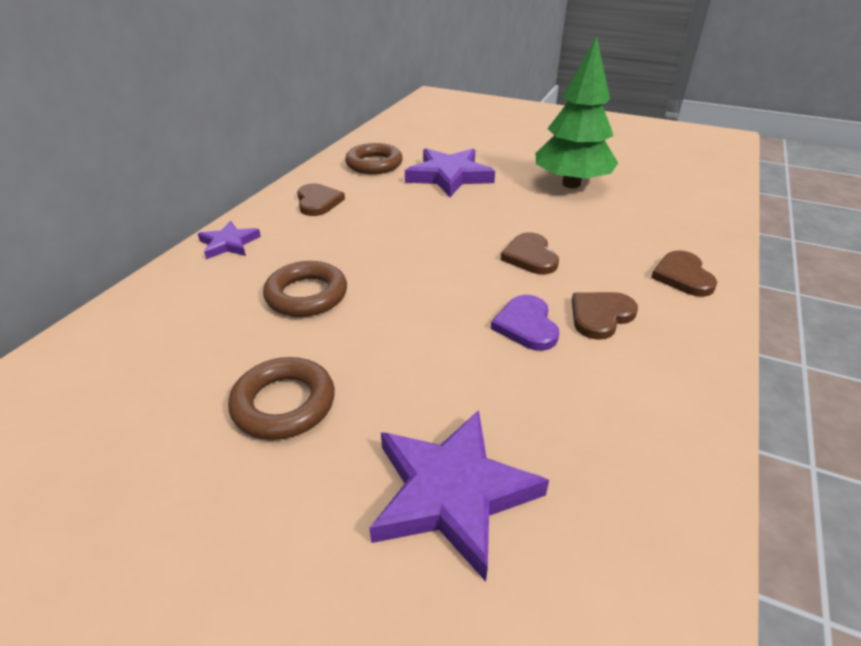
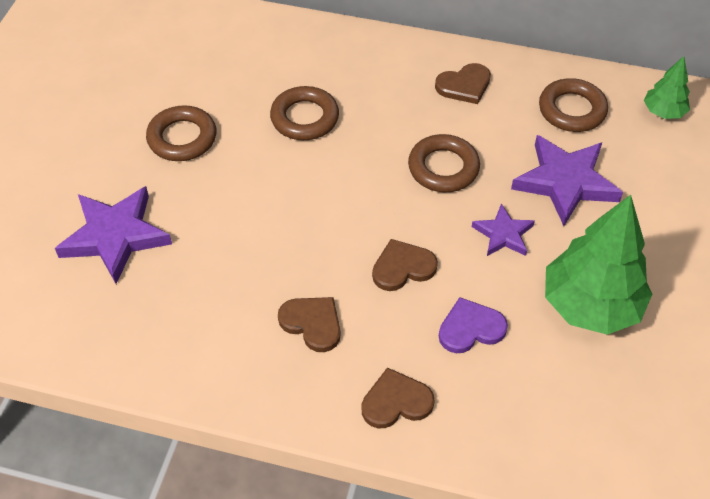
camera: 80 degrees right, 15 degrees up
(229, 244) = (369, 48): purple star -> purple star (503, 234)
(393, 136) = (663, 112): none -> green tree
(415, 223) = (443, 168): none -> brown ring
(526, 325) = (289, 268): purple heart -> purple heart (470, 328)

